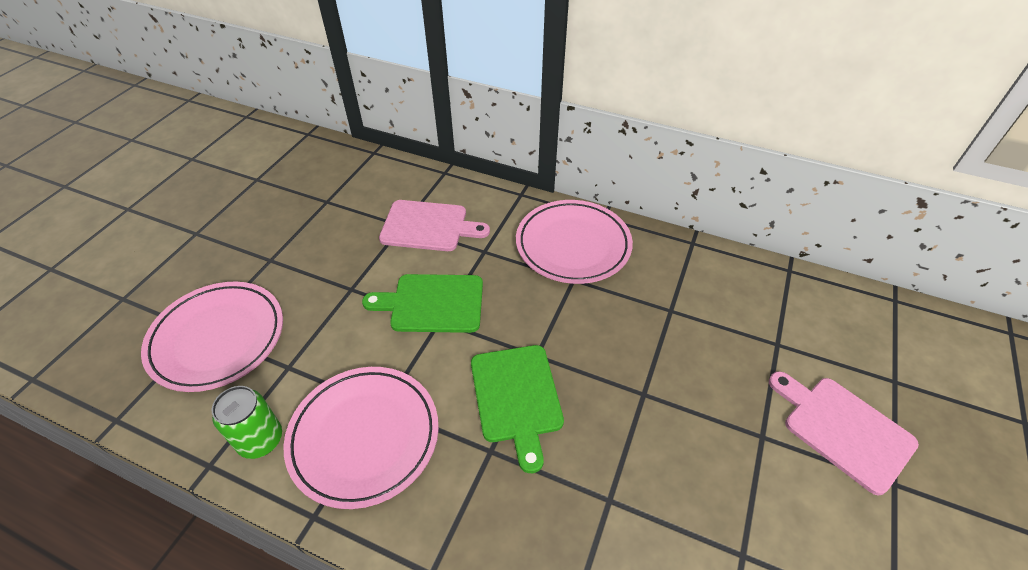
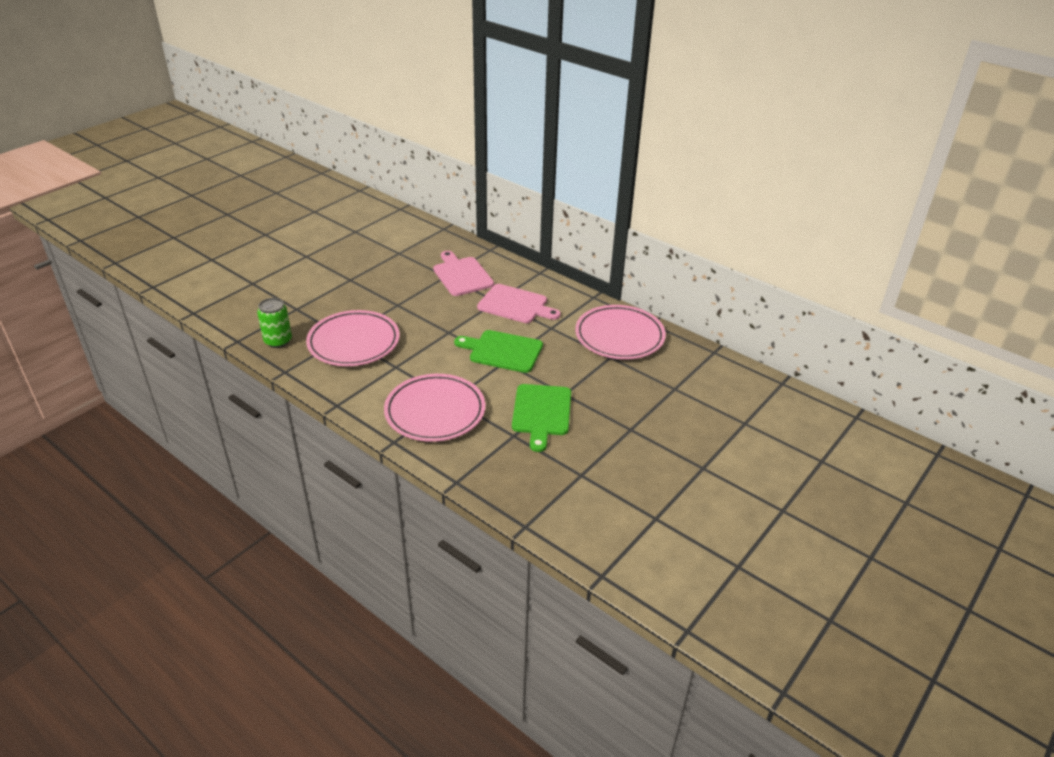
camera: 15 degrees right, 10 degrees down
(260, 440) = (370, 399): green can -> green can (278, 341)
(843, 429) = (764, 476): pink cutting board -> pink cutting board (462, 275)

